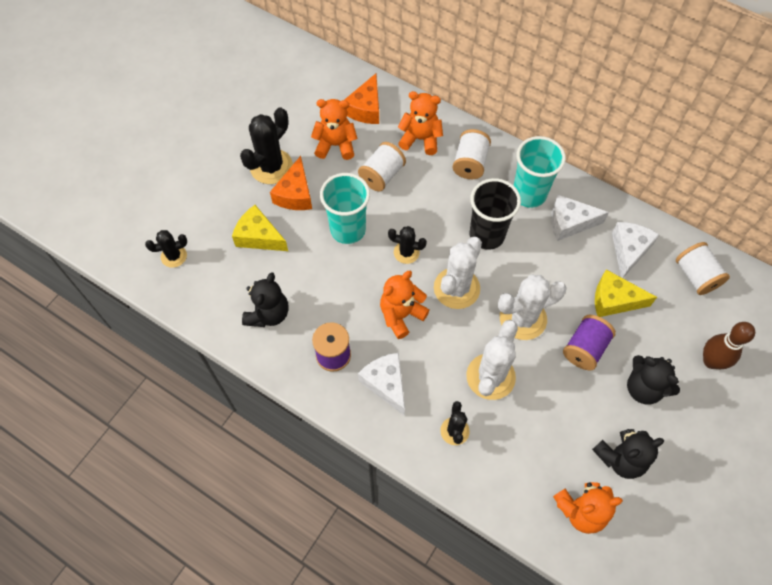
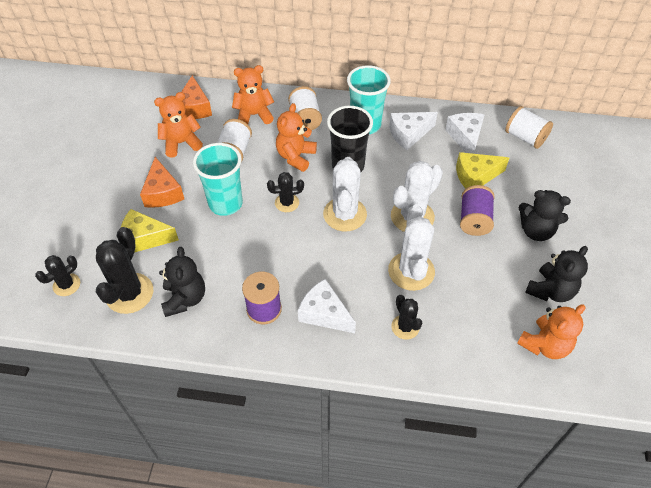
camera: 25 degrees left, 10 degrees down
(271, 167) = (129, 179): black cactus -> black cactus (129, 293)
(401, 315) = (308, 253): orange teddy bear -> orange teddy bear (296, 157)
(711, 361) = (573, 192): brown bowling pin -> none

